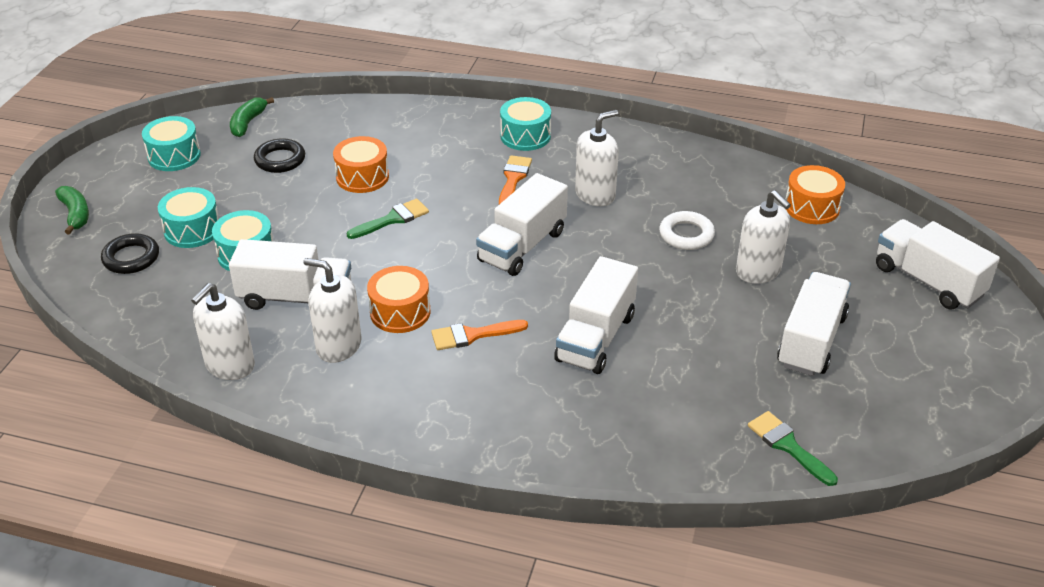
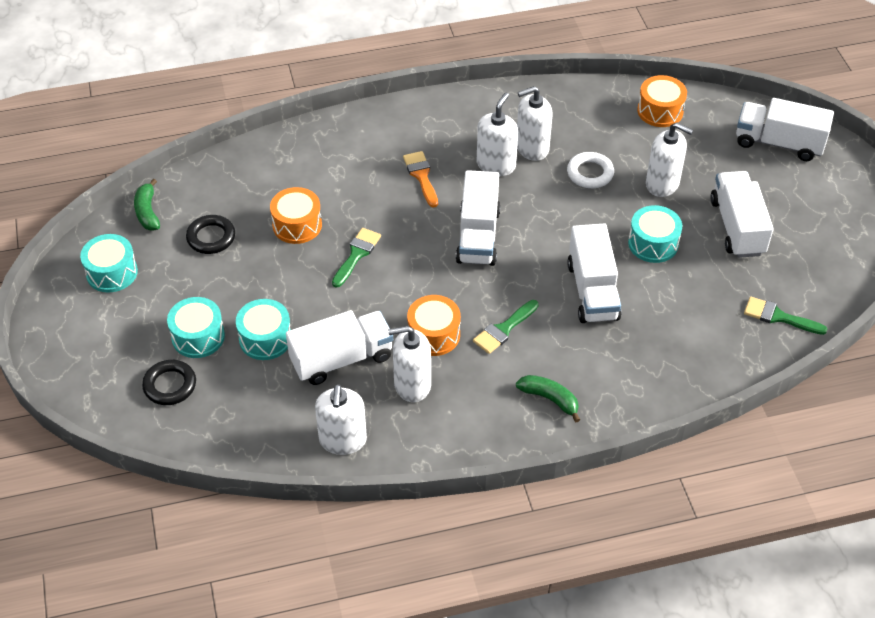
camera: 30 degrees left, 10 degrees up
(75, 214) = (78, 367): green banana -> green banana (550, 399)
(472, 335) = (504, 329): orange brush -> green brush
(525, 136) = (397, 130): turquoise drum -> turquoise drum (653, 243)
(645, 193) = (532, 148): none -> white soap dispenser

